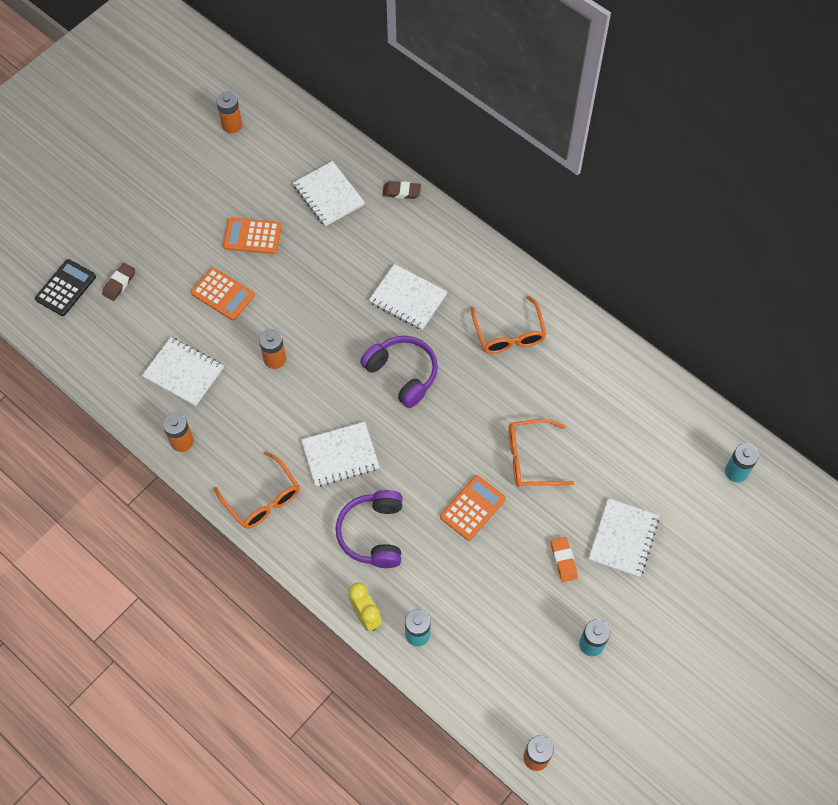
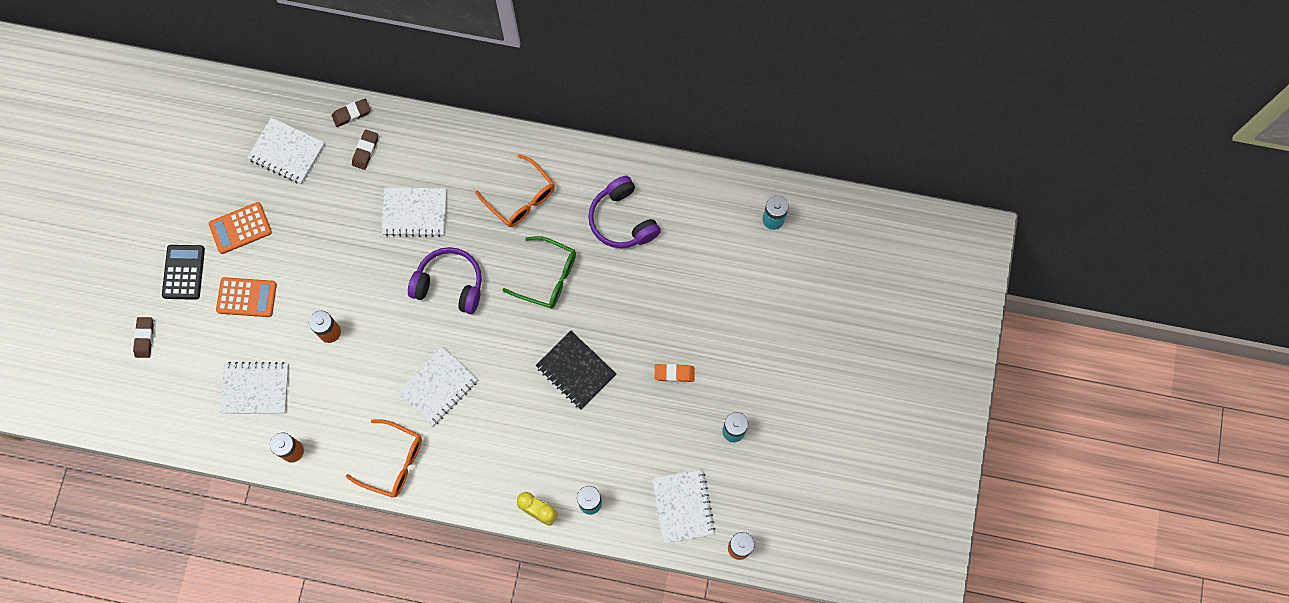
camera: 30 degrees left, 10 degrees up
(66, 288) = (97, 369): black calculator -> black calculator (183, 272)
(232, 125) = (155, 129): orange battery -> none
(373, 533) = (505, 439): purple headphones -> purple headphones (622, 220)
(395, 227) = (365, 151): none -> brown eraser
(472, 508) = (575, 370): orange calculator -> black notebook
(494, 413) = (548, 277): none -> green glasses
(530, 458) = (600, 301): orange glasses -> none
(563, 560) = (674, 373): orange eraser -> orange eraser turned 45 degrees counterclockwise
(623, 538) = (712, 328): white notebook -> white notebook (683, 506)

